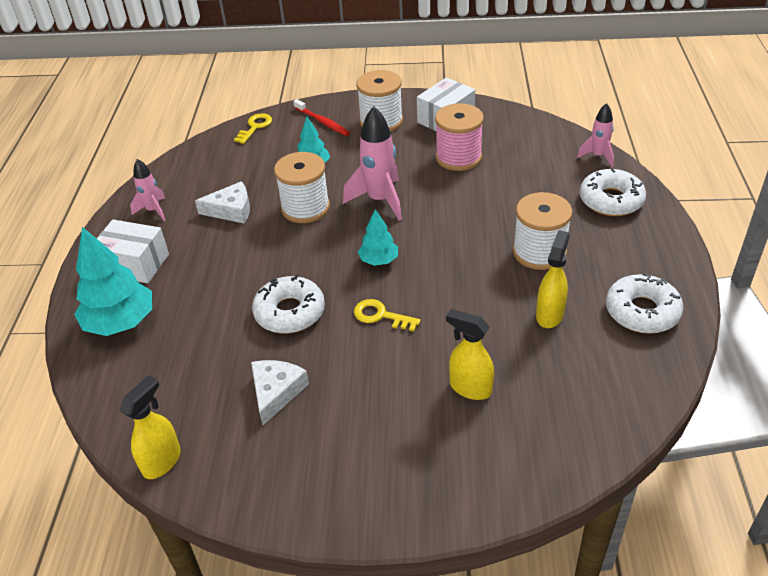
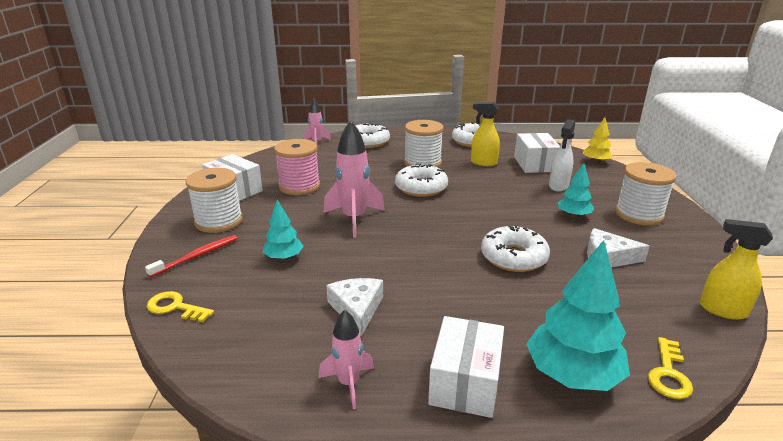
camera: 95 degrees left, 15 degrees down
(305, 208) = (360, 258): white spool -> white spool (639, 214)
(379, 260) = (438, 218): turquoise tree -> turquoise tree (573, 215)
(381, 316) = (503, 216): yellow key -> yellow key (668, 373)
(459, 249) = (421, 187): none -> white donut
(470, 388) = (558, 186): yellow spray bottle -> white spray bottle
(552, 375) = (534, 164): none -> white box
(577, 464) = (595, 161): none -> yellow tree

